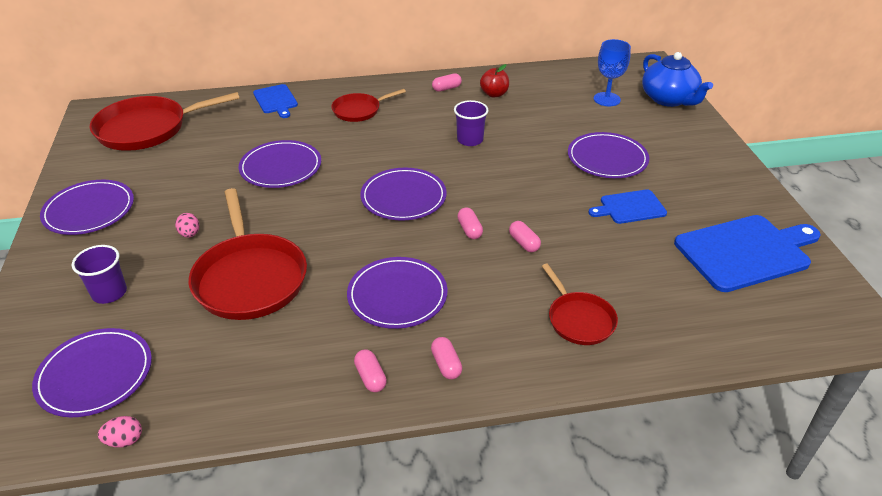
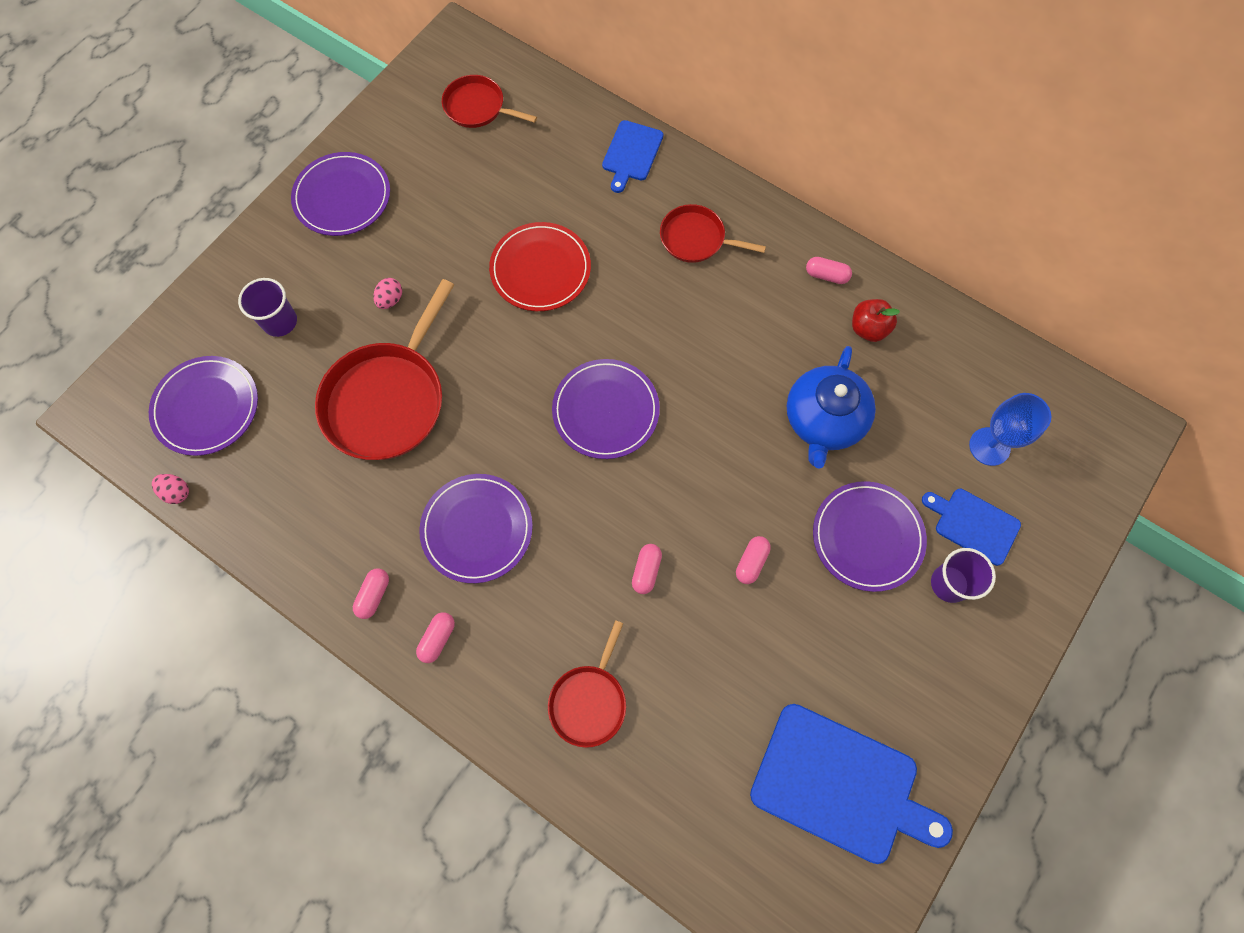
camera: 45 degrees right, 30 degrees up
(147, 129) = (477, 107): red pan -> red pan, size x0.56
(281, 167) = (540, 269): purple plate -> red plate
(469, 230) = (617, 508): pink capsule -> pink capsule (751, 562)
(470, 140) = (757, 382): purple cup -> purple cup (949, 583)
(630, 207) = (802, 623): blue cutting board -> blue cutting board (974, 524)
(669, 99) = (1067, 510): blue teapot -> blue teapot (823, 420)

